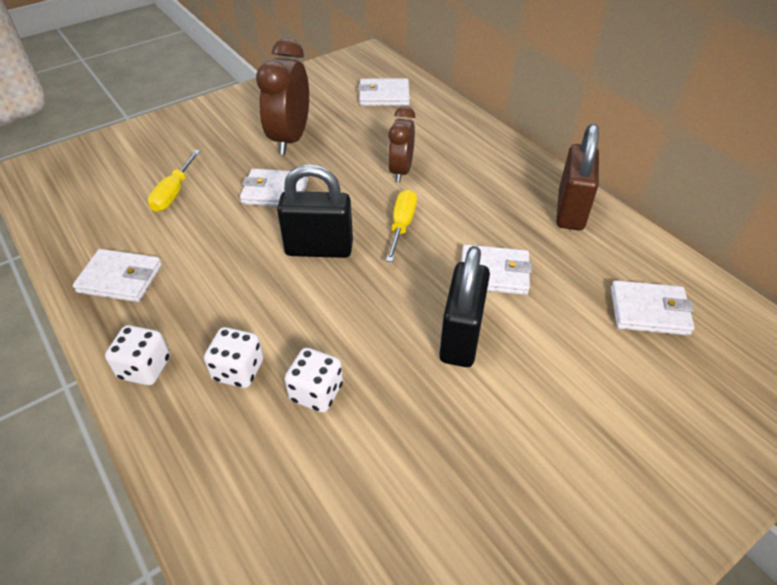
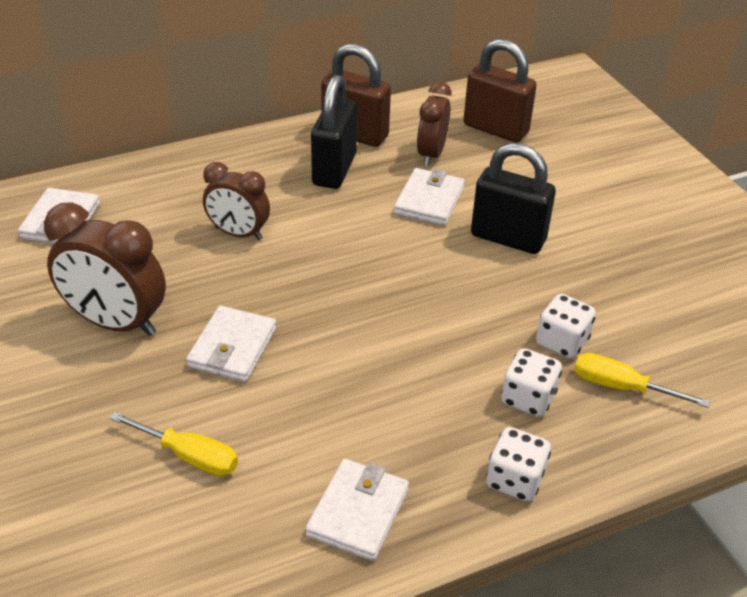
camera: 80 degrees left, 5 degrees down
(319, 249) = (356, 318): black padlock -> black padlock (334, 170)
(402, 225) = (338, 249): yellow screwdriver -> yellow screwdriver (621, 387)
(570, 265) = (431, 154): none -> brown clock
(649, 311) = (495, 129): white wallet -> brown padlock

